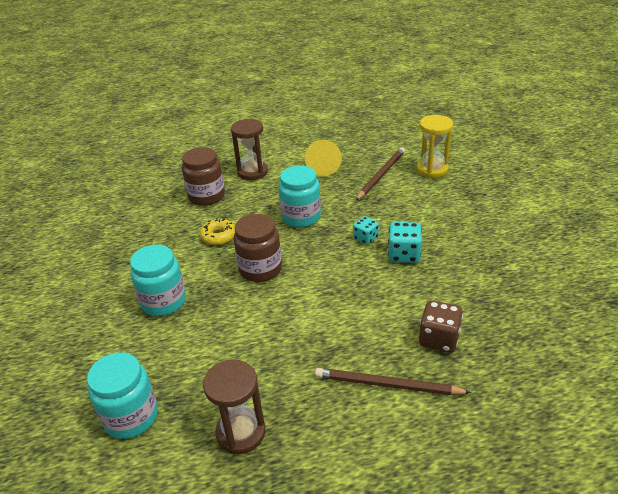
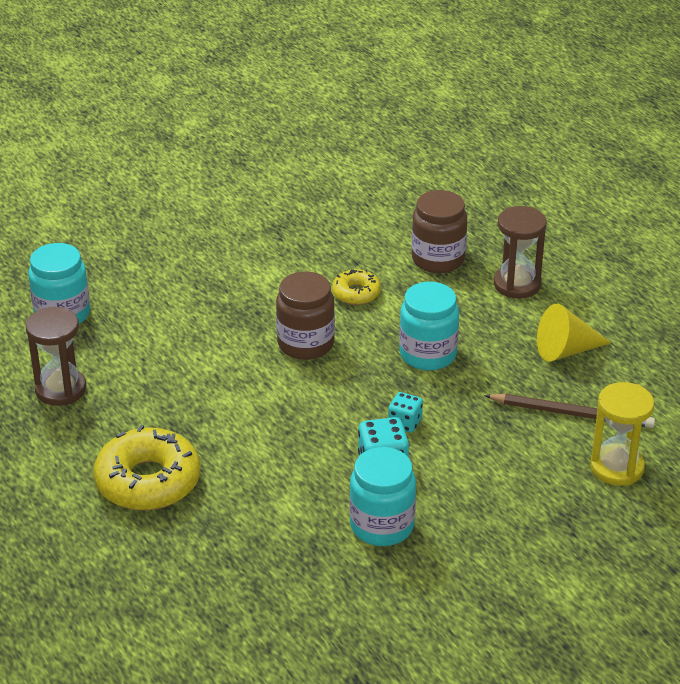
camera: 70 degrees right, 0 degrees up
(164, 301) = (223, 285): turquoise jar -> turquoise jar (382, 526)
(387, 385) = (148, 481): brown pencil -> yellow donut
(439, 339) = (231, 515): brown dice -> none

